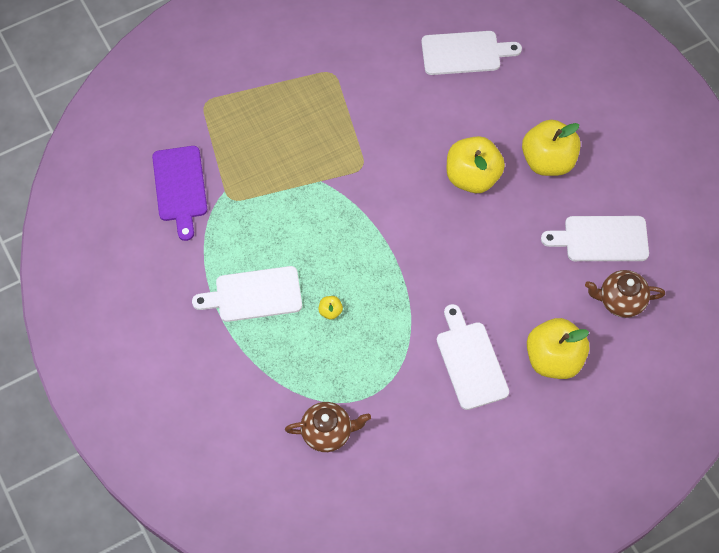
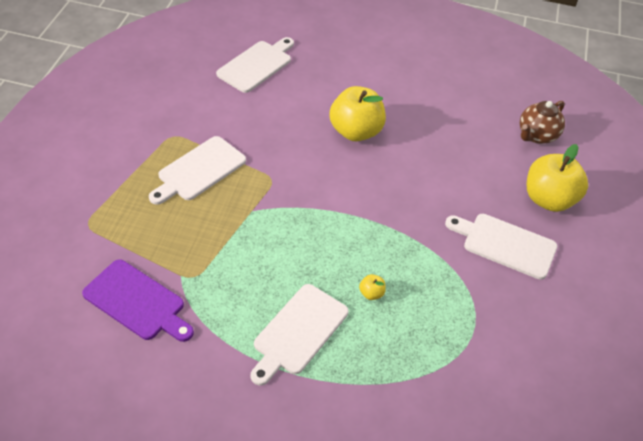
camera: 50 degrees left, 15 degrees down
(328, 432) = (481, 383): brown teapot -> none
(548, 161) = (390, 90): yellow apple -> none
(601, 239) = (479, 110): white cutting board -> white cutting board (199, 170)

